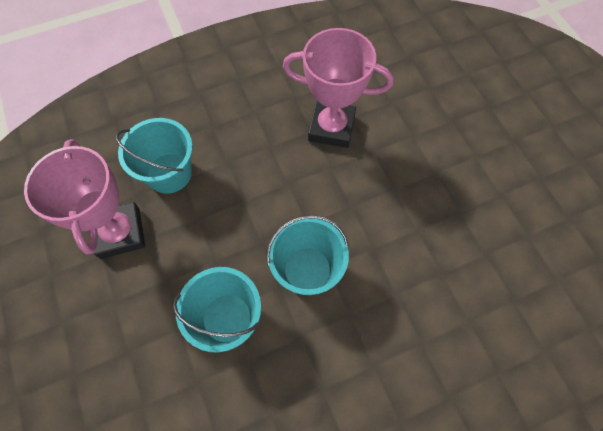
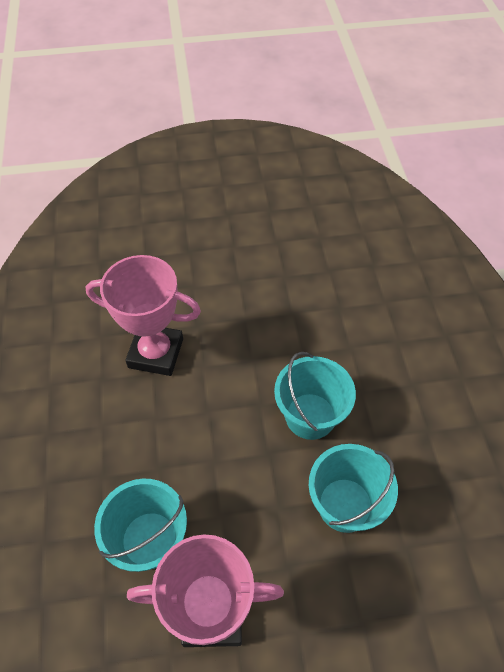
camera: 75 degrees left, 10 degrees down
(331, 128) = (156, 353): pink trophy -> pink trophy turned 75 degrees clockwise

